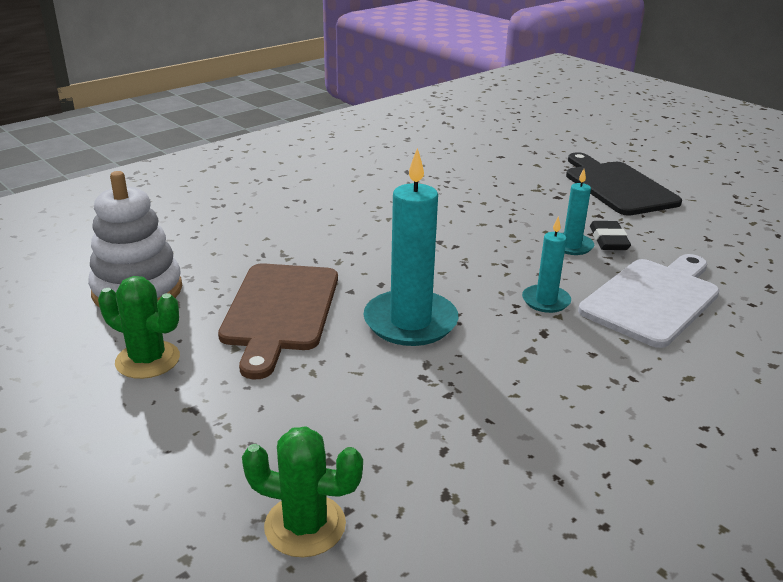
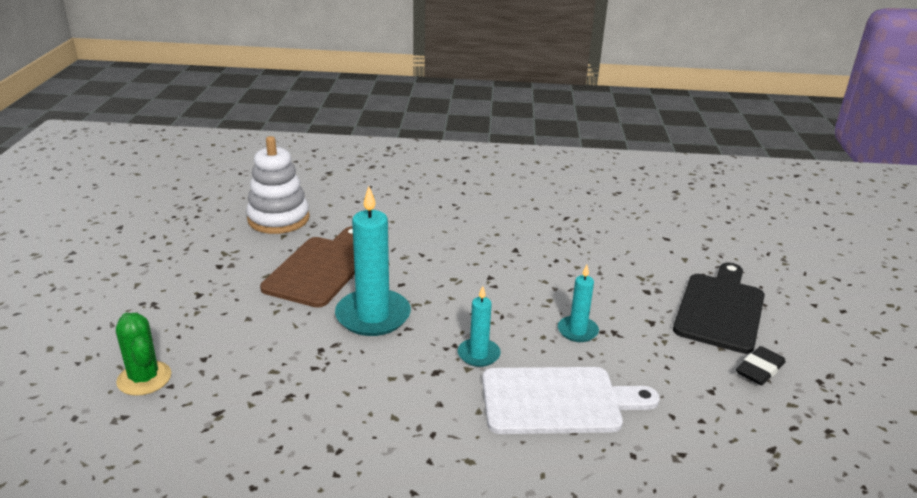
camera: 45 degrees right, 0 degrees up
(148, 360) = (222, 258): green cactus -> none
(280, 311) = (320, 268): brown cutting board -> brown cutting board turned 150 degrees clockwise
(608, 240) = (616, 343): black eraser -> black eraser (759, 370)

